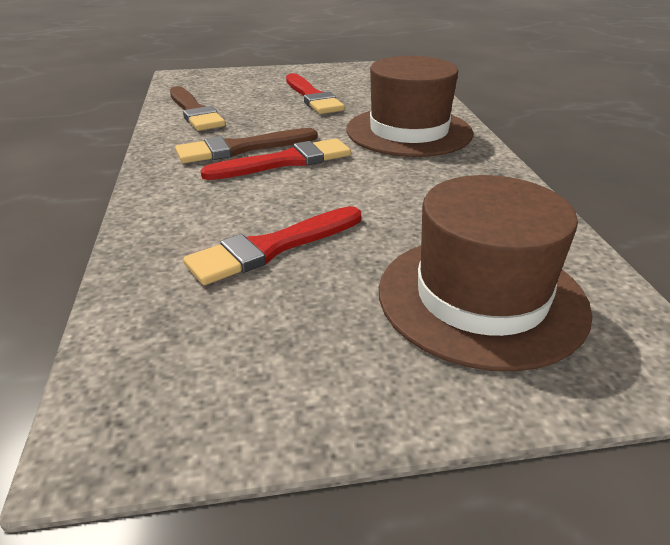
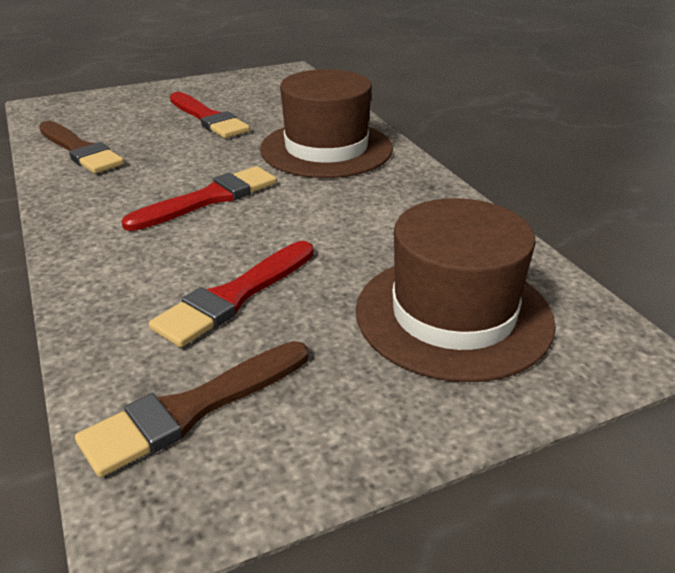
camera: 15 degrees left, 0 degrees up
(241, 148) = (154, 189): brown brush -> brown brush (192, 409)

